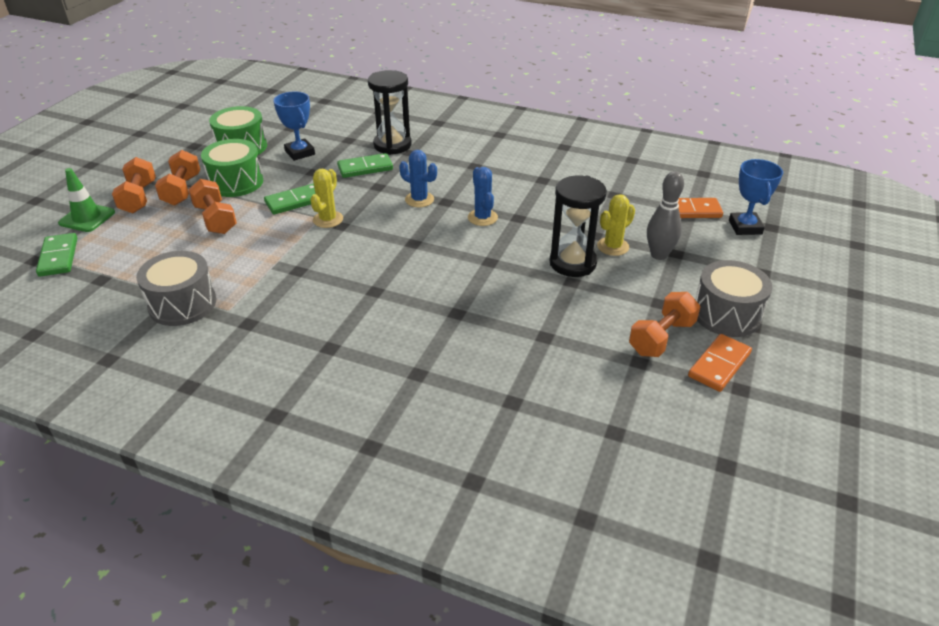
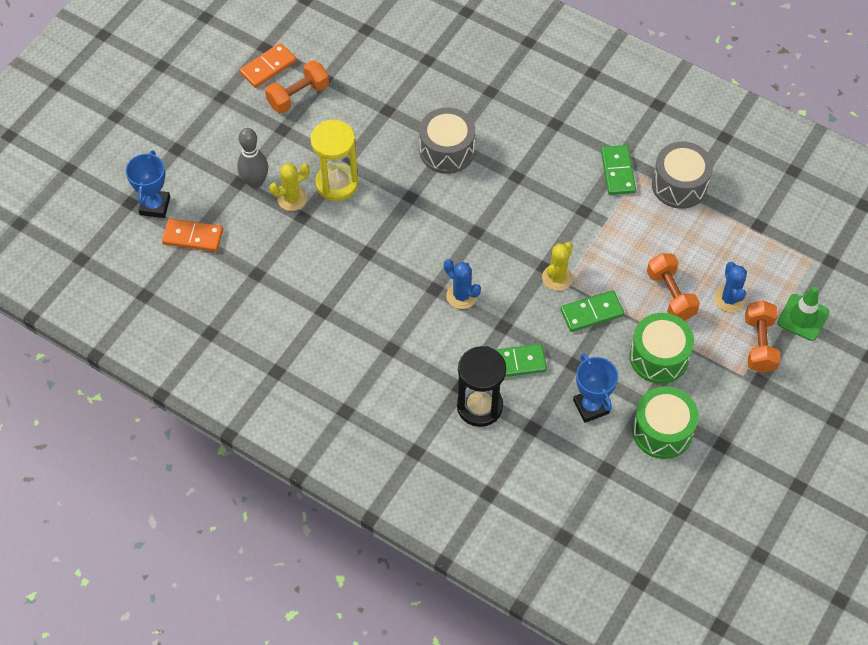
camera: 170 degrees left, 20 degrees up
(58, 257) = (809, 261): green domino -> green domino (618, 171)
(182, 190) = (715, 351): orange dumbbell -> none
(482, 218) = (403, 257): blue cactus -> blue cactus (729, 299)
(572, 263) = (337, 183): black hourglass -> yellow hourglass
(726, 314) = (235, 110): grey drum -> grey drum (447, 151)

